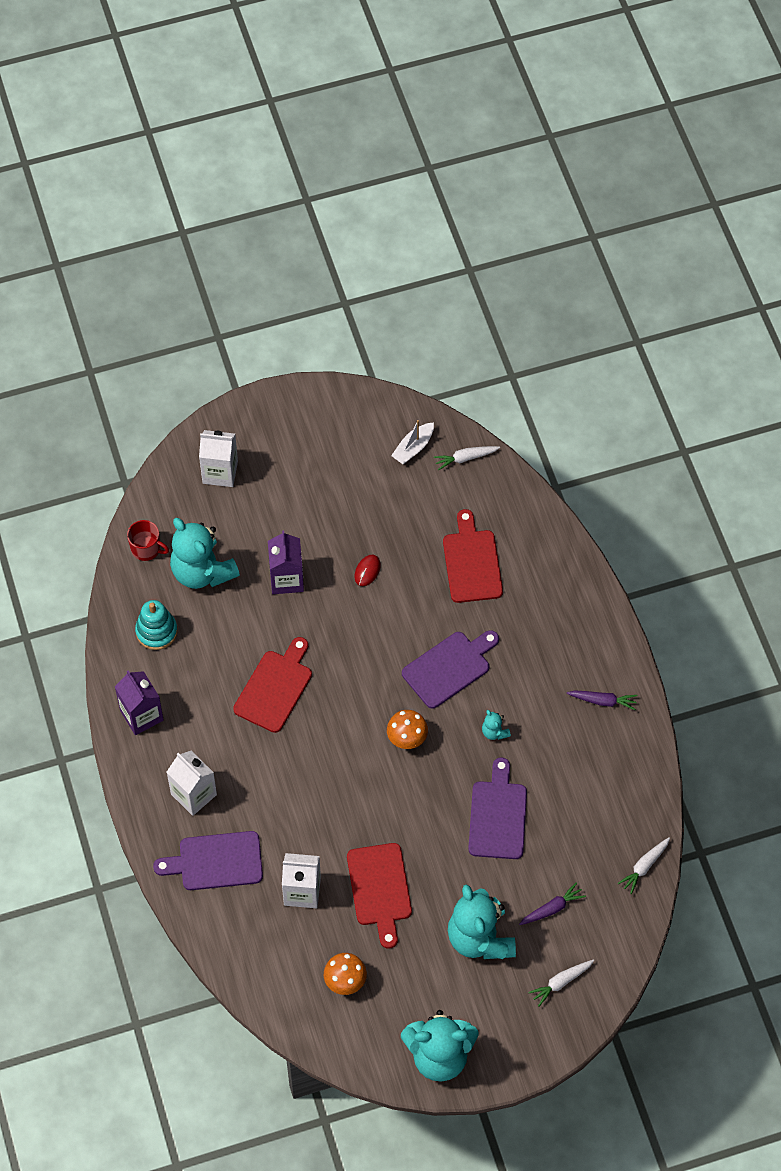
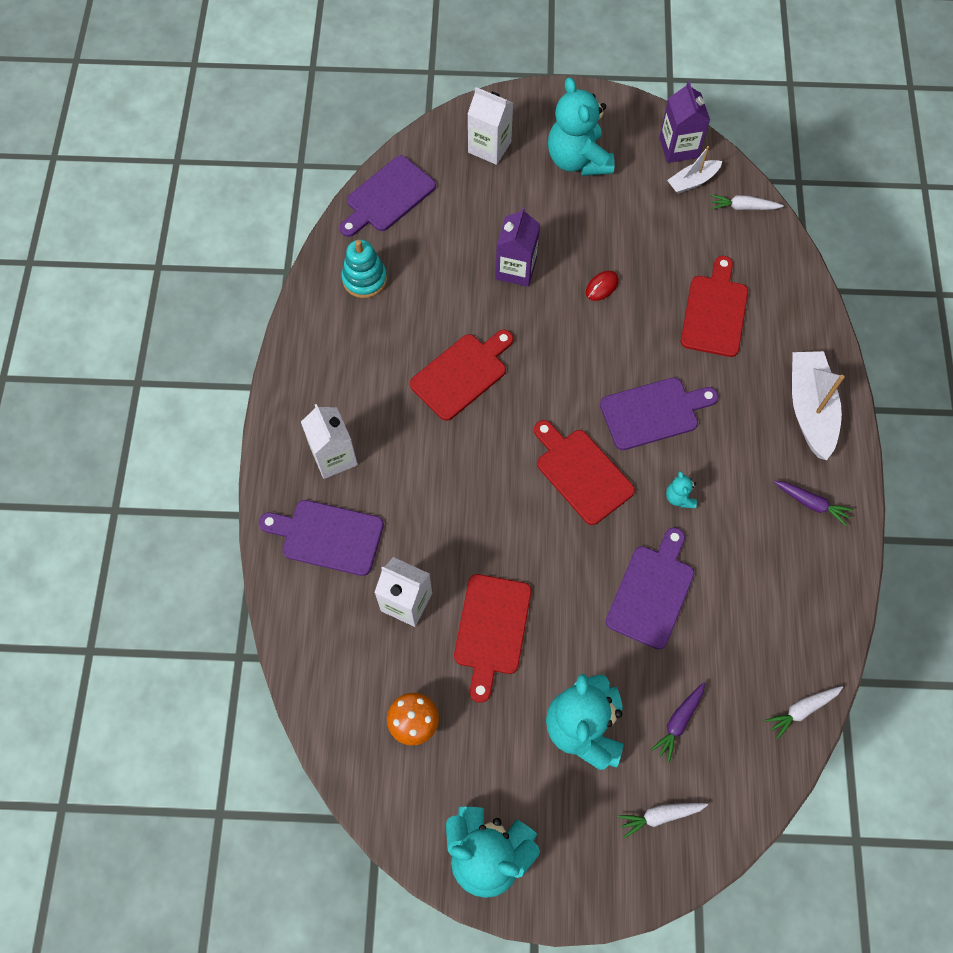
camera: 20 degrees right, 5 degrees up
(141, 715) = (315, 357): purple carton -> purple carton (678, 147)
(146, 549) = (388, 197): red mug -> purple cutting board
(202, 571) = (434, 235): turquoise teddy bear -> turquoise teddy bear (578, 160)
(407, 739) = (581, 473): orange mushroom -> red cutting board
(552, 908) = (678, 722): purple carrot -> purple carrot turned 135 degrees clockwise
(578, 622) = (810, 409): none -> white boat

